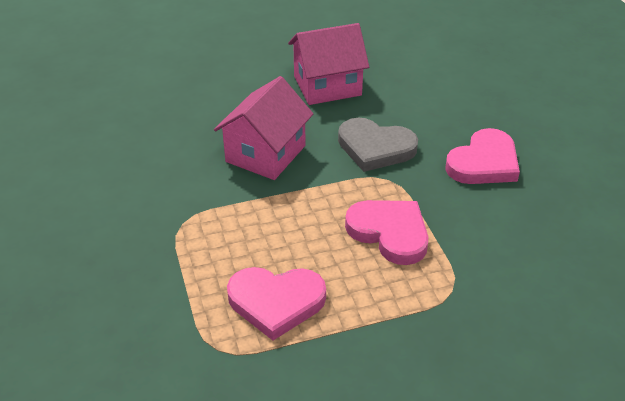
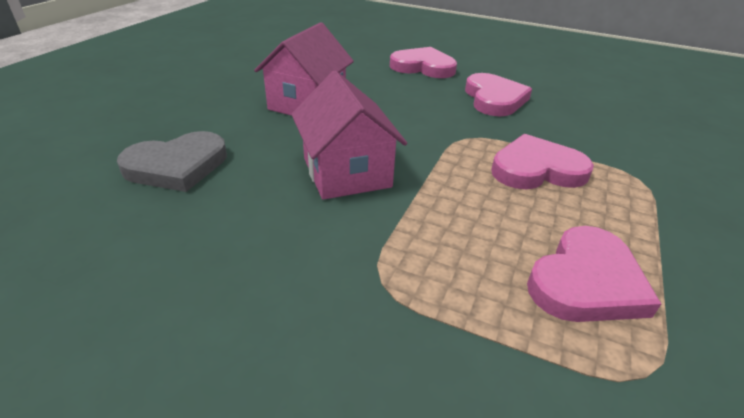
camera: 50 degrees left, 5 degrees down
(375, 148) = (418, 124): grey heart -> grey heart (177, 166)
(485, 97) = (423, 67): none -> pink heart

